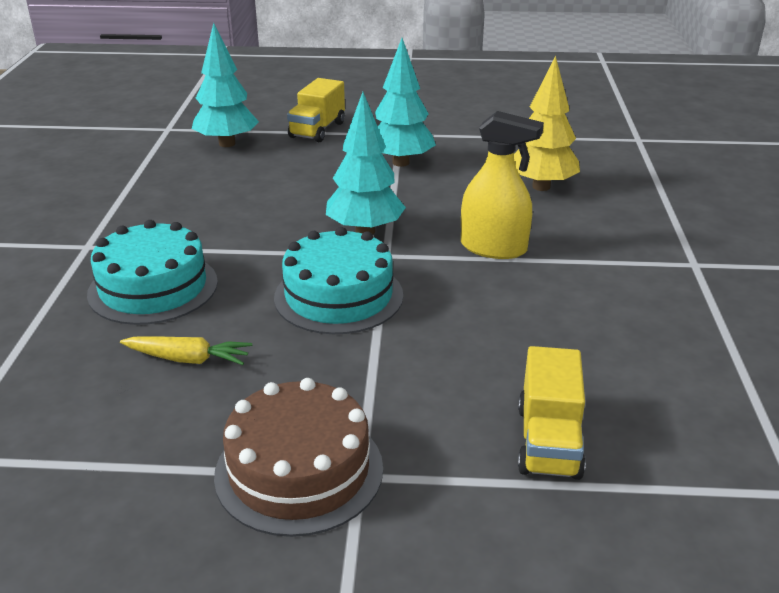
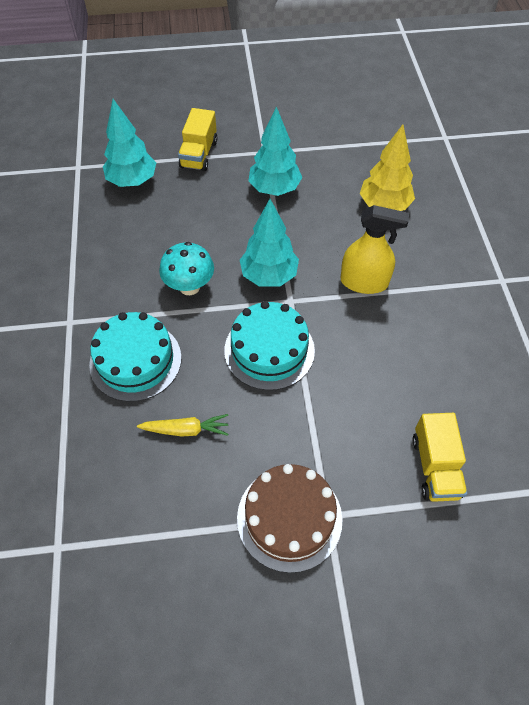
camera: 10 degrees left, 25 degrees up
(256, 231) = (189, 286): none -> turquoise mushroom

